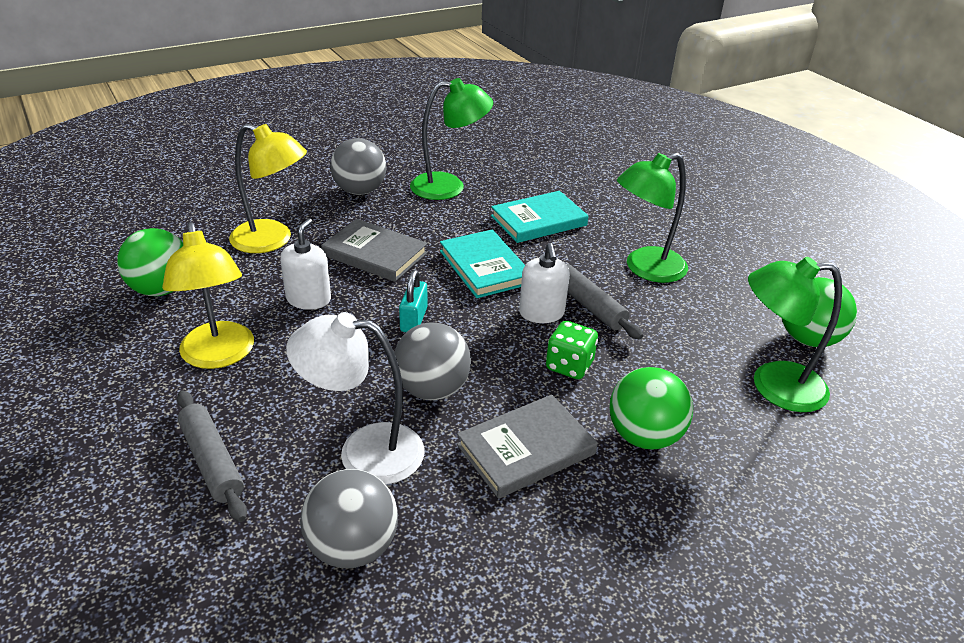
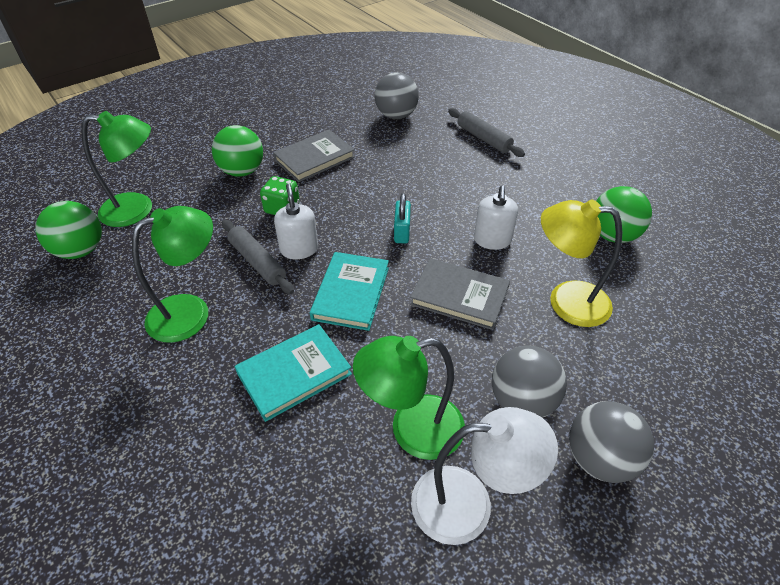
camera: 175 degrees right, 10 degrees up
(219, 356) = (524, 190): yellow lamp -> none
(364, 451) = (405, 149): white lamp -> white lamp (469, 504)
(432, 389) = (375, 184): grey ball -> grey ball (599, 458)
(484, 267) = (351, 293): turquoise book -> turquoise book turned 45 degrees clockwise

